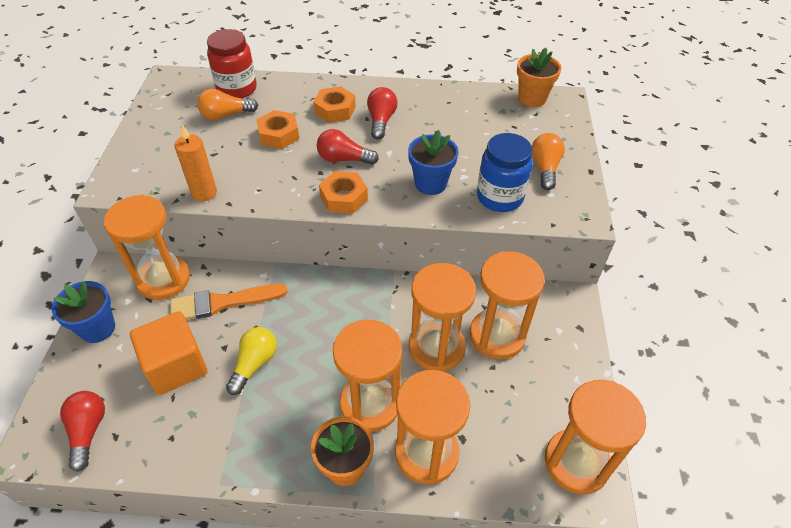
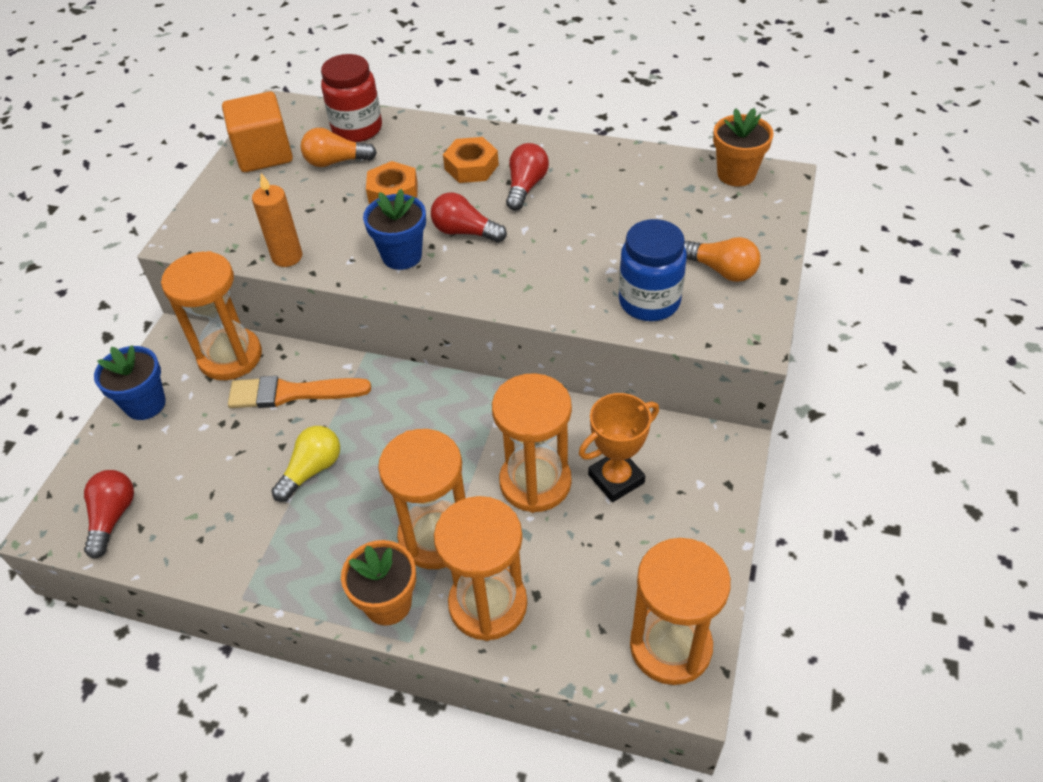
camera: 15 degrees right, 0 degrees up
(176, 366) = (223, 459): orange cube -> orange cube (264, 154)
(343, 198) = (451, 281): orange nut -> none
(430, 183) = (565, 274): blue flower pot -> blue flower pot (402, 255)
(497, 336) = (616, 479): orange hourglass -> orange trophy
(545, 168) = (722, 270): orange light bulb -> orange light bulb turned 105 degrees clockwise

